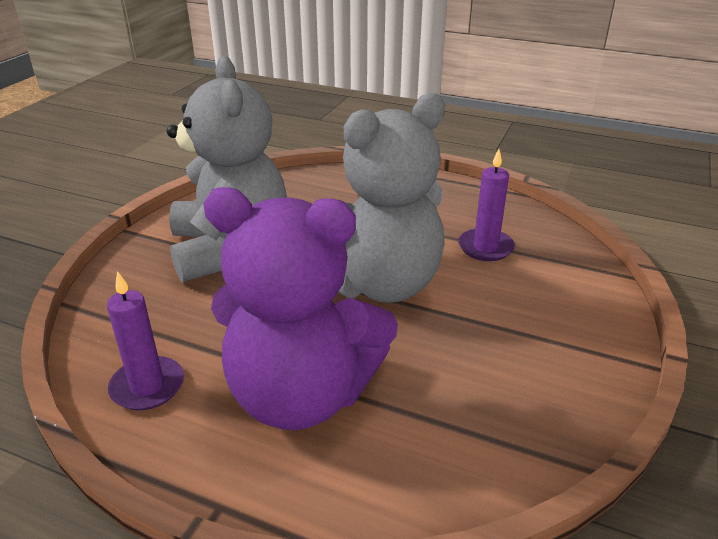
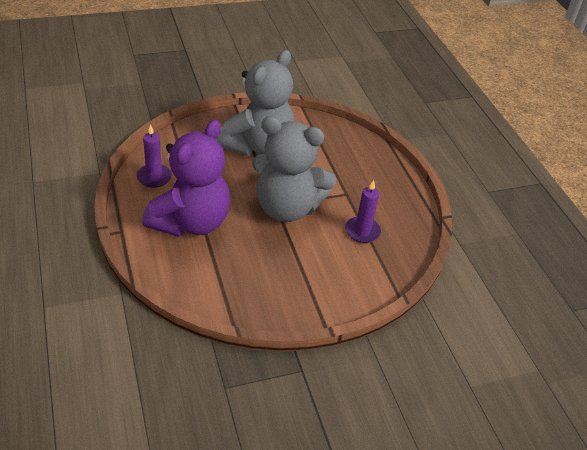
camera: 45 degrees right, 10 degrees up
(301, 395) = (191, 222): purple teddy bear -> purple teddy bear turned 120 degrees counterclockwise

